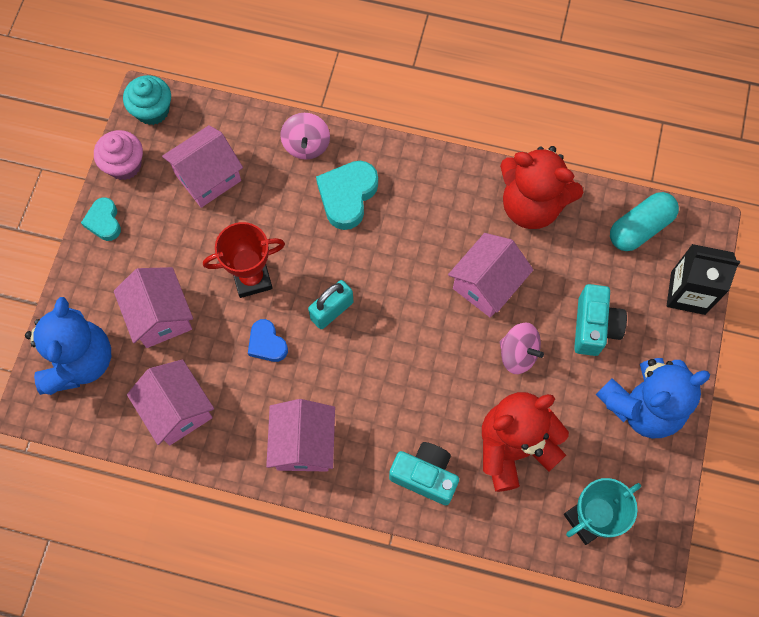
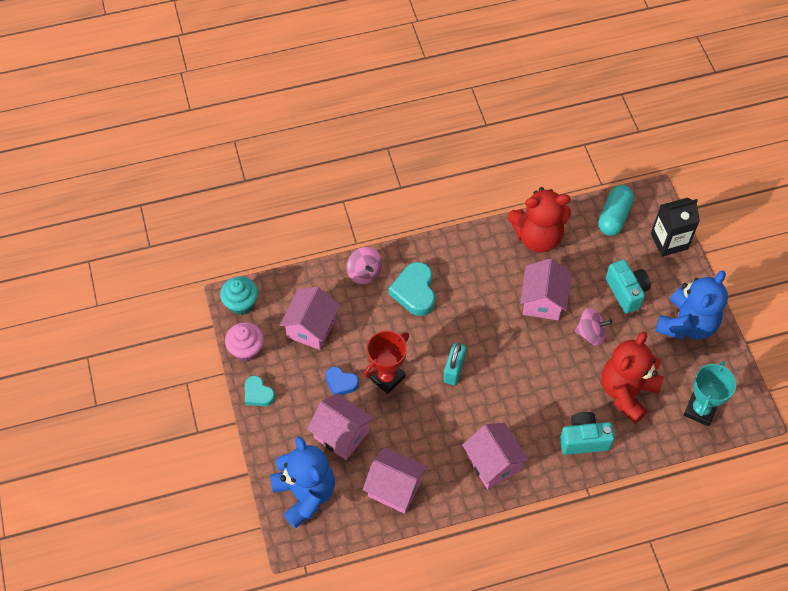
camera: 30 degrees left, 10 degrees down
(267, 343) = (425, 413): blue heart -> blue heart (341, 383)

